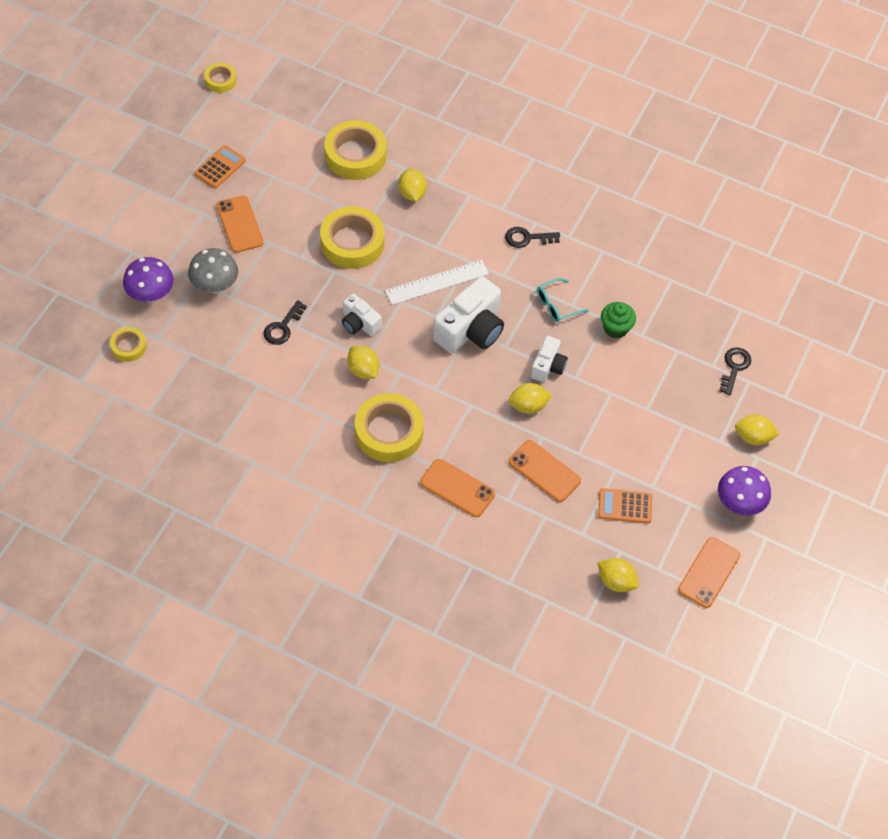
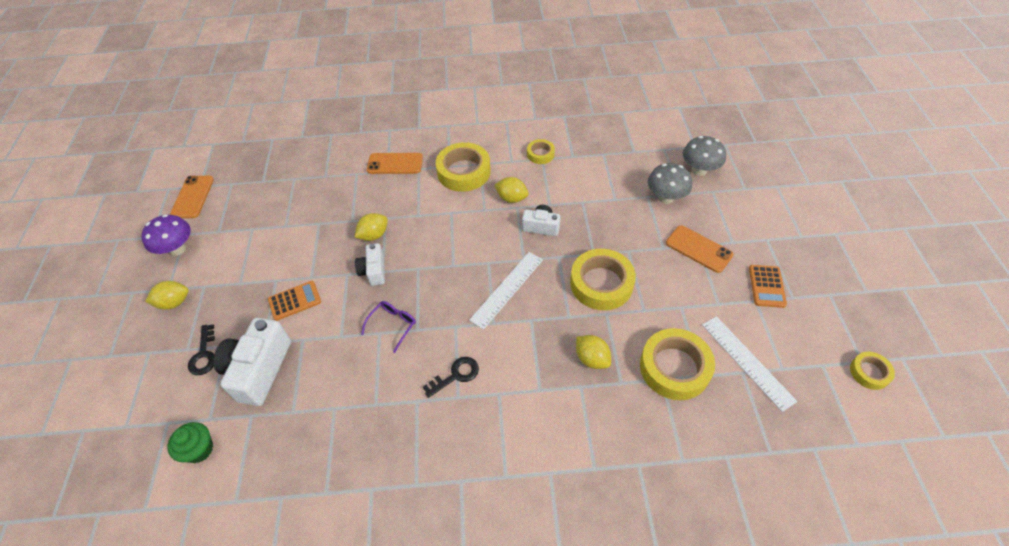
camera: 155 degrees right, 5 degrees down
(128, 346) = (675, 136): yellow tape -> yellow tape (540, 154)
(151, 295) = (699, 170): purple mushroom -> grey mushroom
(283, 327) = (592, 196): black key -> none
(298, 131) = (747, 361): none -> white ruler
(470, 330) = (453, 266): white camera -> white camera (259, 370)
(544, 471) = (339, 200): orange phone -> none
(557, 305) = (393, 325): turquoise glasses -> purple glasses
(615, 328) = (329, 332): green cupcake -> green cupcake (199, 449)
(616, 581) = (259, 164): yellow lemon -> none
(624, 506) = (269, 207): orange calculator -> orange calculator (295, 301)

